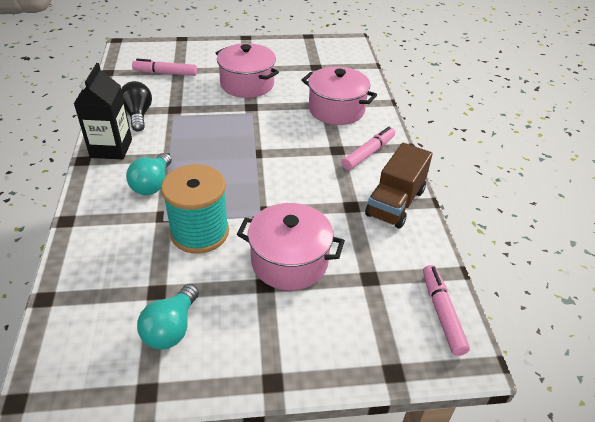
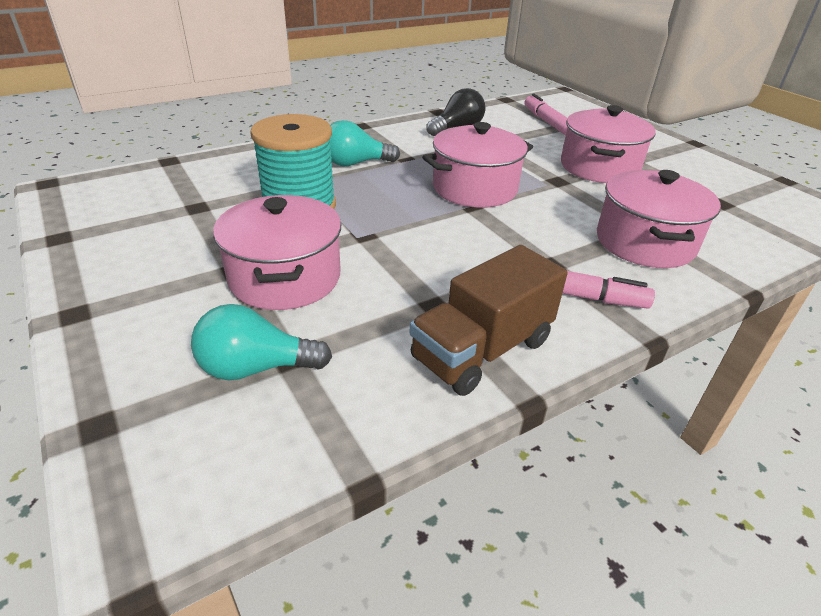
camera: 65 degrees right, 5 degrees down
(111, 148) = (391, 132): black carton -> none
(171, 328) = (146, 228): turquoise light bulb -> turquoise light bulb (256, 368)
(235, 143) = (474, 188): none -> pink pot
(395, 203) = (482, 350): brown truck -> brown truck turned 45 degrees counterclockwise
(442, 313) = (241, 466): pink marker -> none

